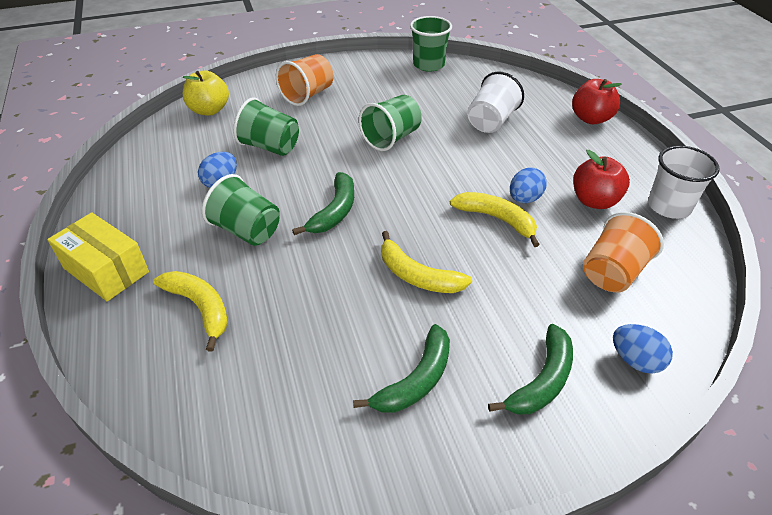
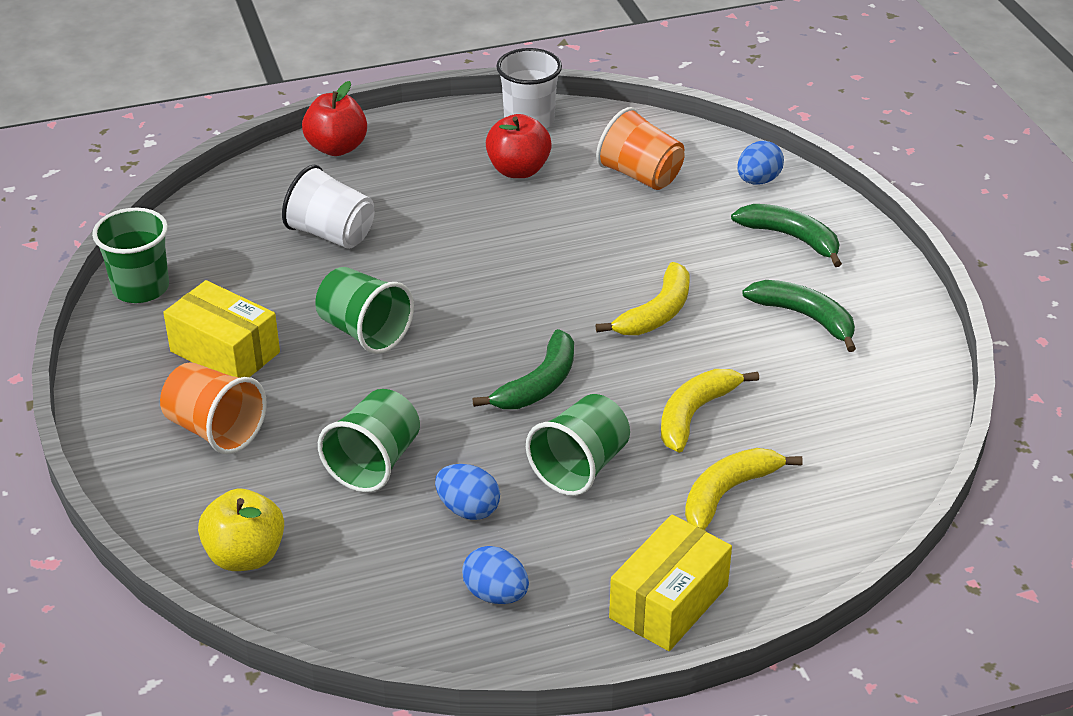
camera: 90 degrees left, 5 degrees down
(334, 211) = (539, 384): green banana -> green banana turned 105 degrees clockwise
(373, 93) = (225, 352): none -> yellow box
(497, 219) = (553, 246): yellow banana -> yellow banana (694, 414)
(524, 199) = (513, 221): blue egg -> blue egg (496, 594)

